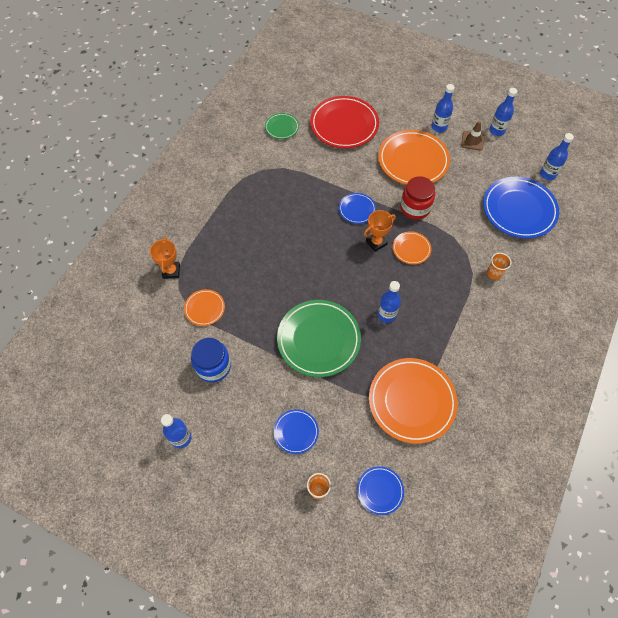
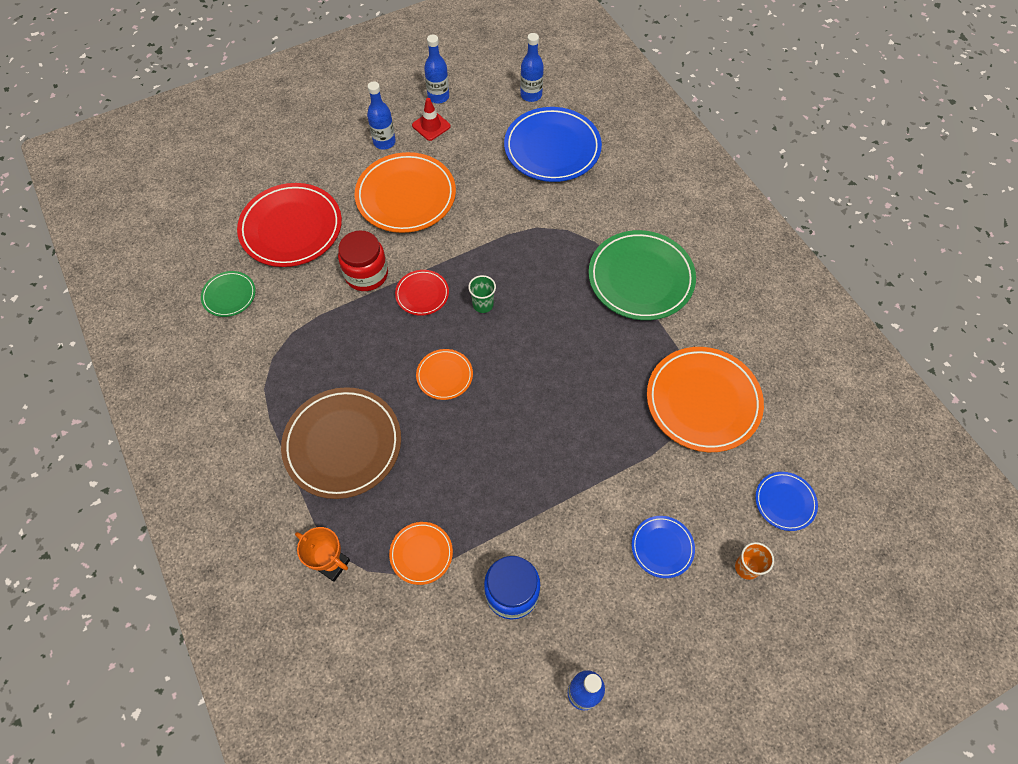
camera: 55 degrees left, 0 degrees up
(238, 233) = (343, 444): none -> brown plate
(318, 339) = (562, 447): green plate -> green plate (640, 278)
(357, 209) = (422, 294): blue plate -> red plate
(376, 243) = (483, 304): orange trophy -> green cup
(386, 314) = (582, 356): blue bottle -> none
(411, 249) = (519, 276): orange plate -> orange plate (444, 376)
(415, 208) = (469, 237): red jar -> red jar (366, 274)
(472, 141) = (431, 126): brown traffic cone -> red traffic cone
(494, 273) = (609, 222): orange cup -> none

